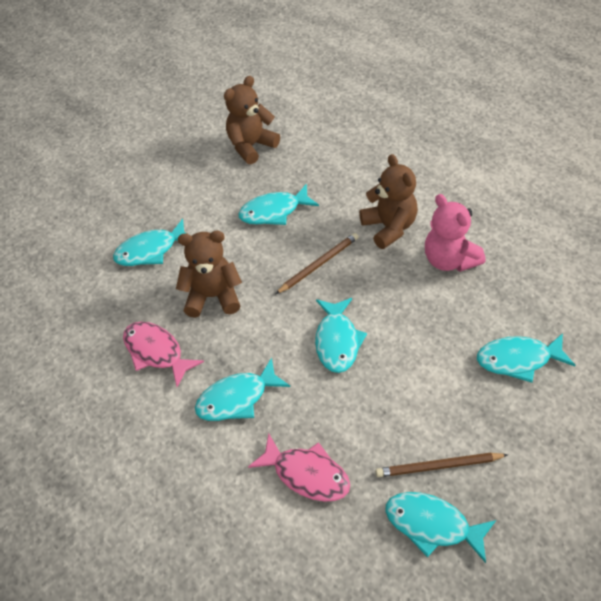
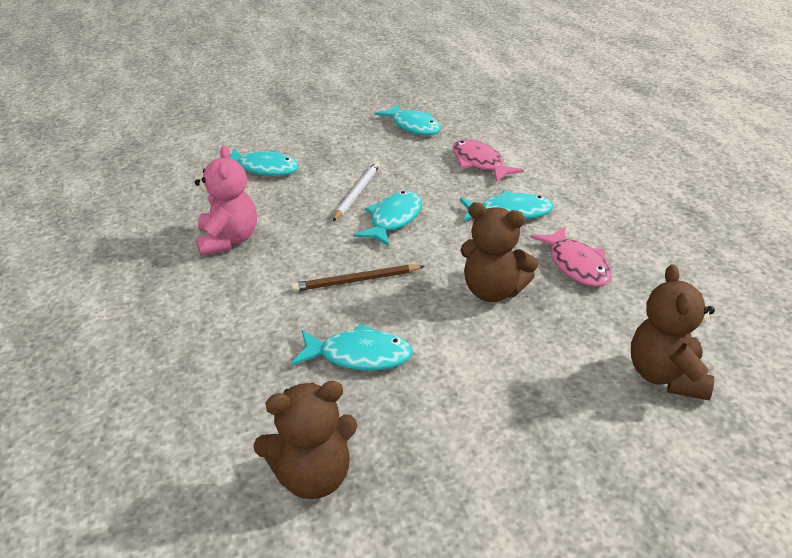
camera: 155 degrees left, 15 degrees down
(151, 250) = (550, 368): turquoise fish -> none
(389, 227) = (248, 287): brown teddy bear -> brown teddy bear (666, 376)
(397, 363) = (357, 193): none -> white pencil
(438, 466) = (383, 143): brown pencil -> none

